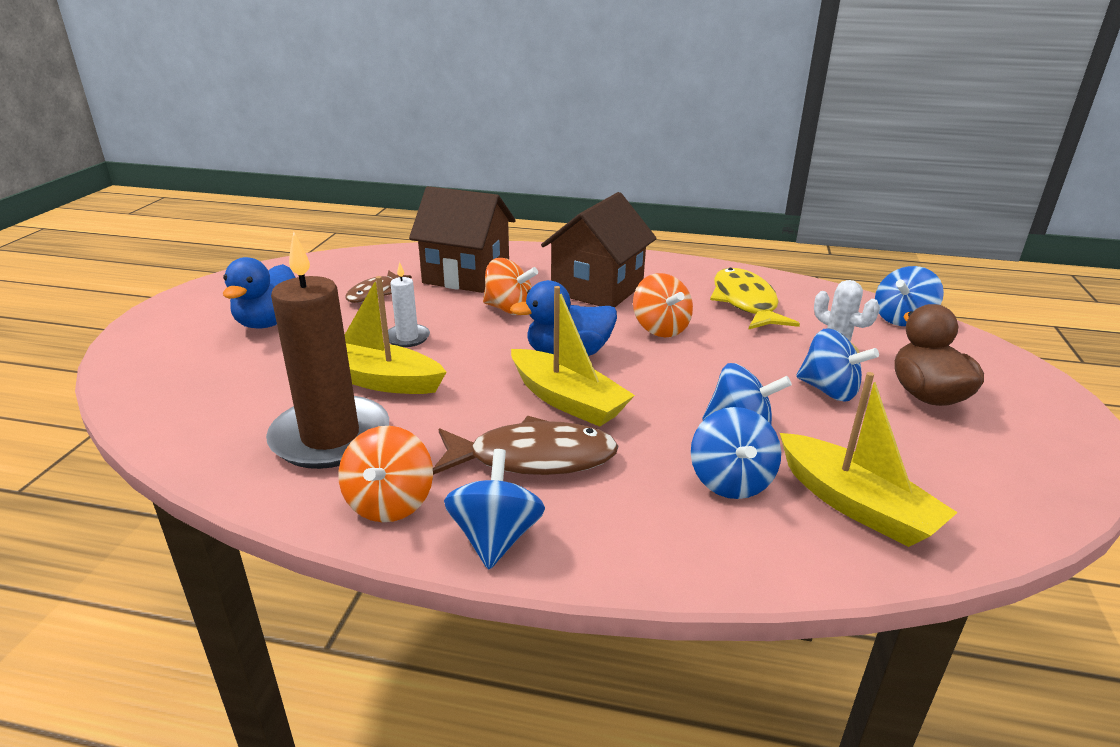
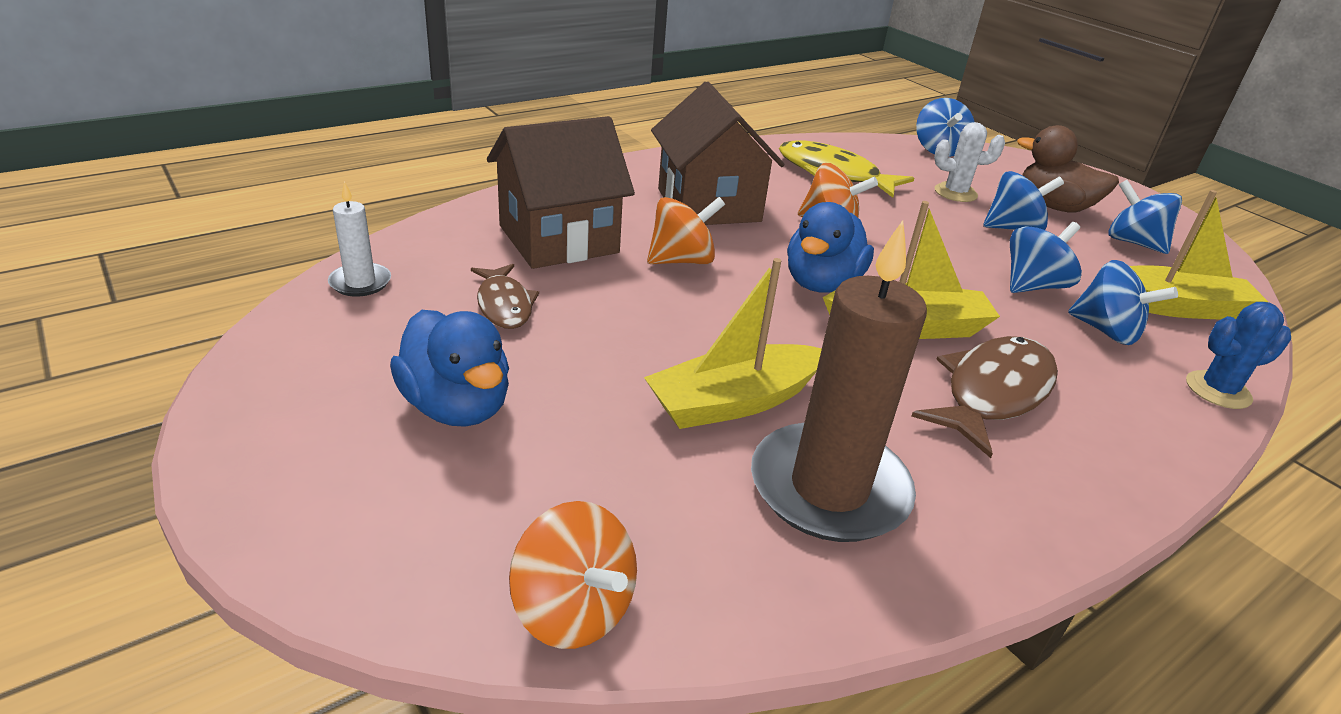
camera: 50 degrees left, 5 degrees up
(390, 503) = (1003, 508): orange spinning top -> orange spinning top (573, 609)
(407, 338) = (658, 340): white candle -> white candle (360, 282)
(495, 538) = (1109, 476): blue spinning top -> blue spinning top (1133, 242)
(734, 565) = (1218, 390): none -> blue cactus

